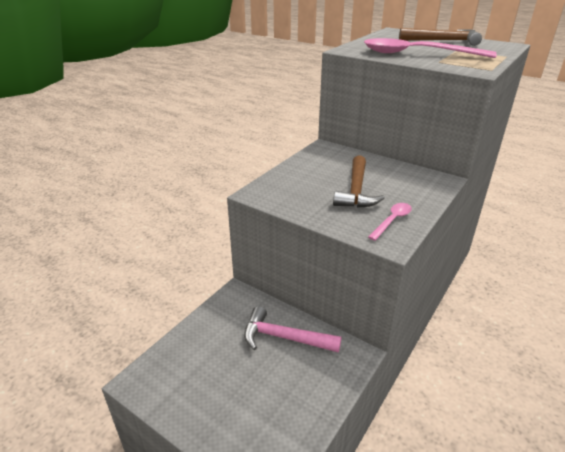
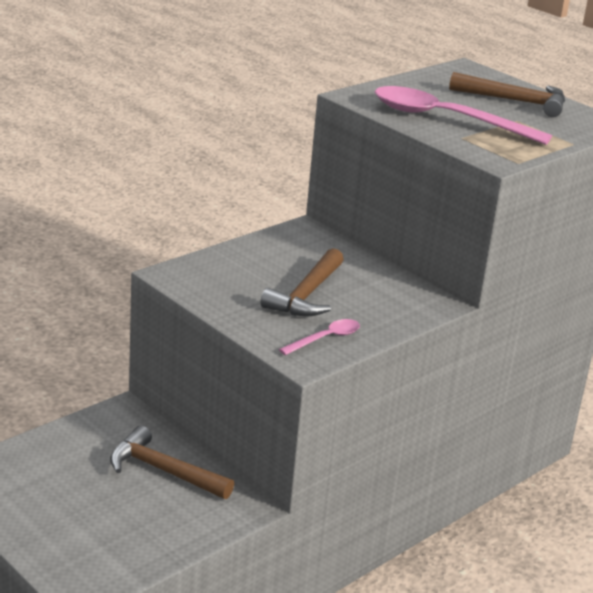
camera: 10 degrees right, 5 degrees down
(284, 338) = (163, 471): pink hammer -> brown hammer

